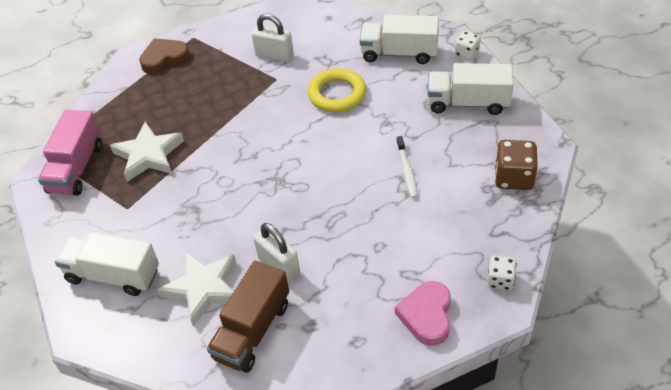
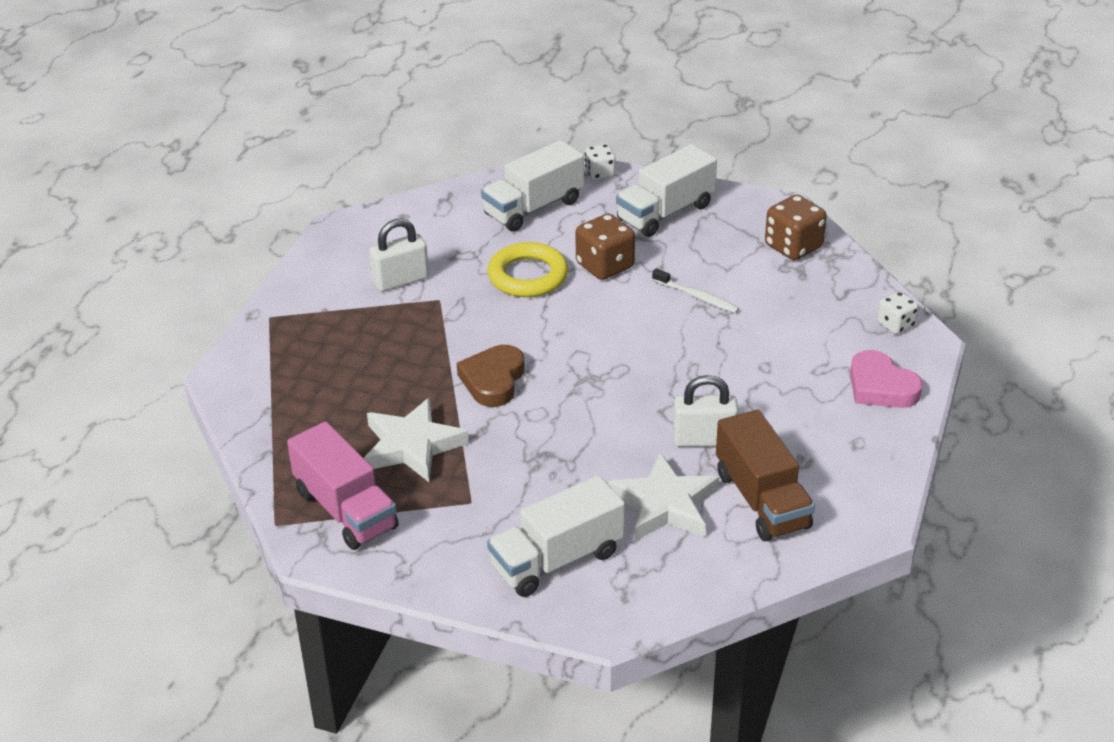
camera: 50 degrees left, 10 degrees down
(164, 59) = (270, 355): brown heart -> brown heart (493, 380)
(385, 115) = (605, 266): none -> brown dice

